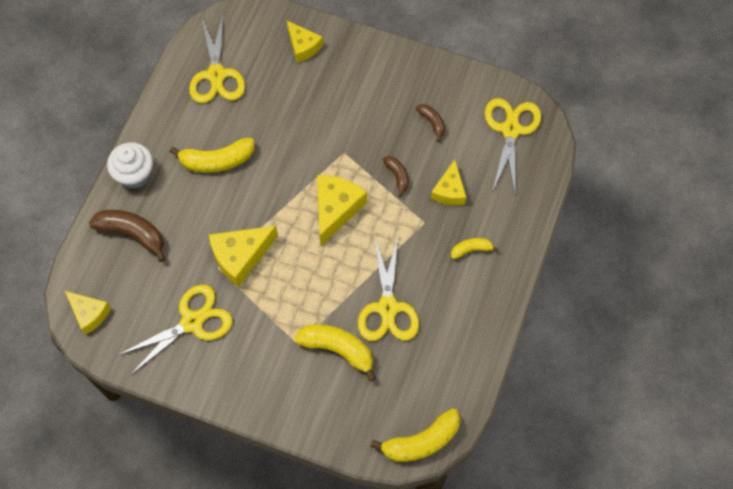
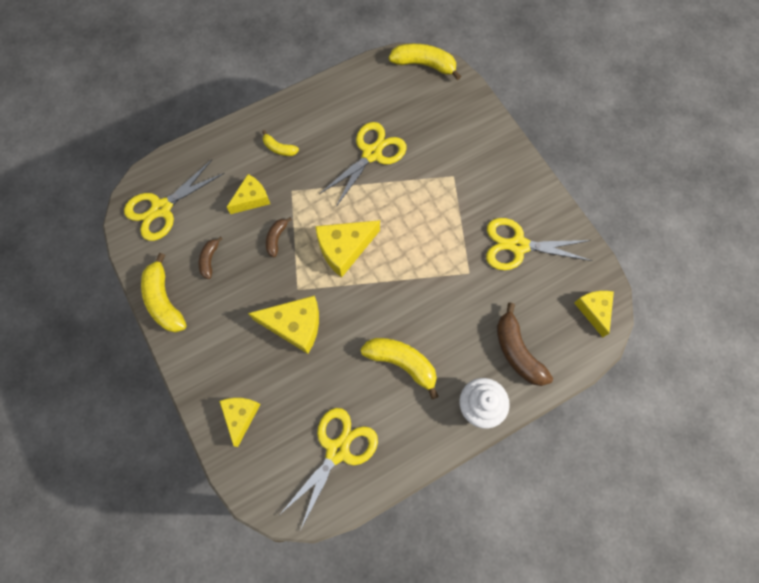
camera: 140 degrees left, 5 degrees up
(240, 257) = (445, 267): yellow cheese -> yellow cheese (295, 325)
(338, 349) = (429, 152): yellow banana -> yellow banana (164, 300)

